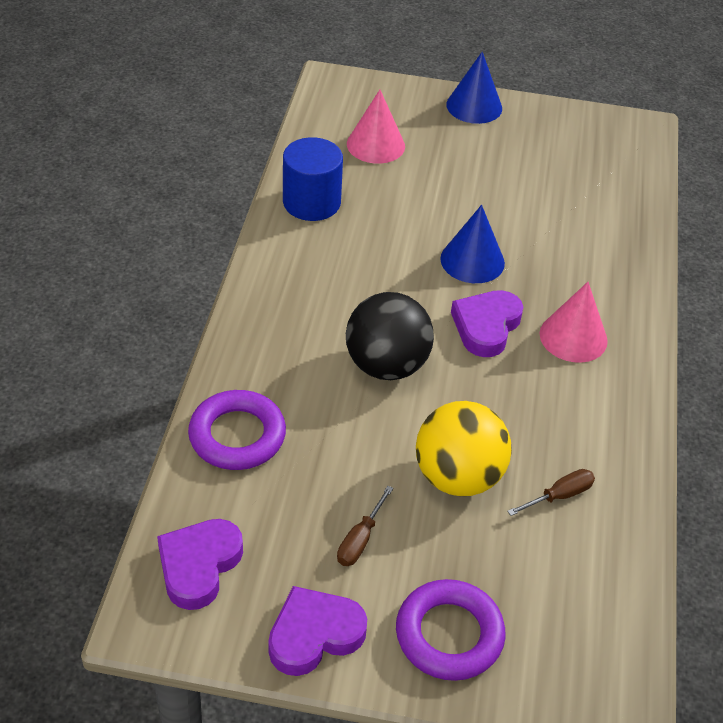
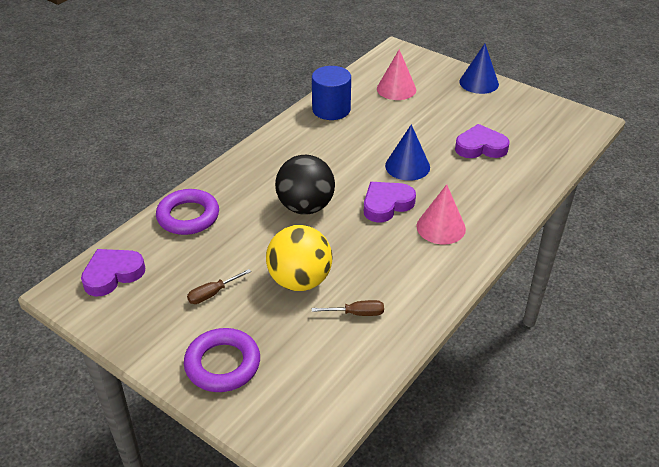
camera: 30 degrees right, 5 degrees down
(314, 635) = (145, 333): purple heart -> purple heart (480, 147)

